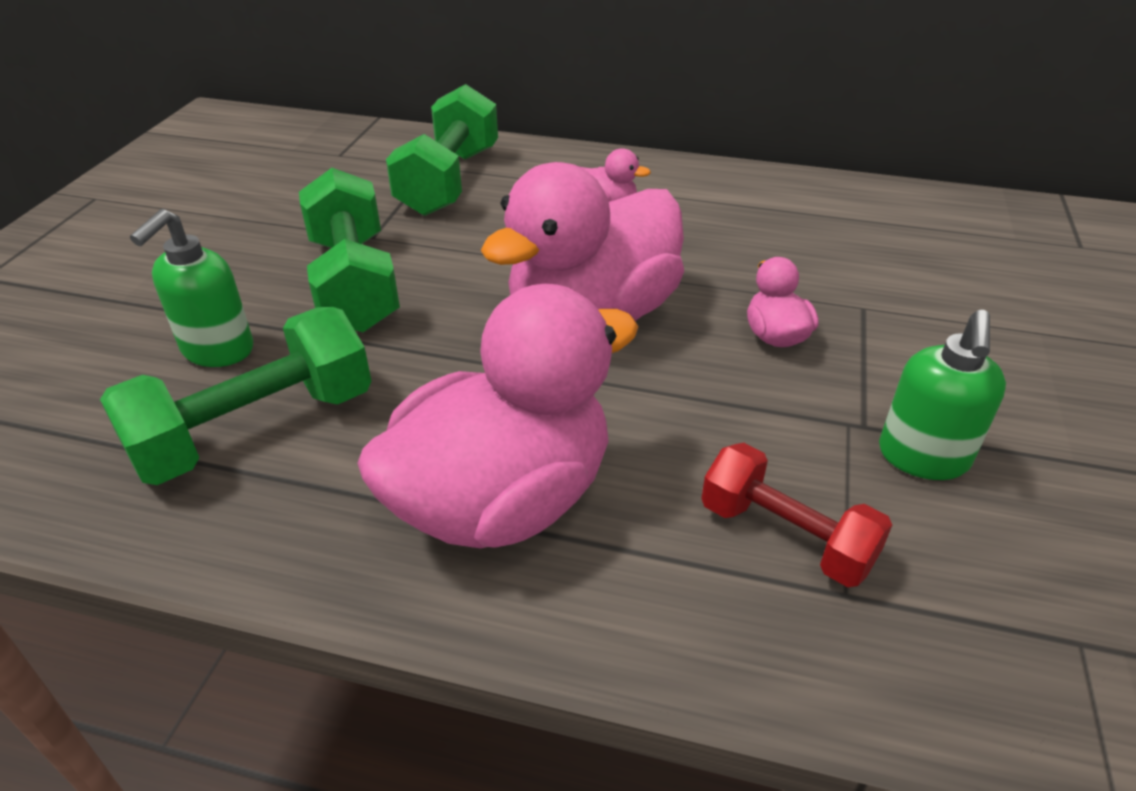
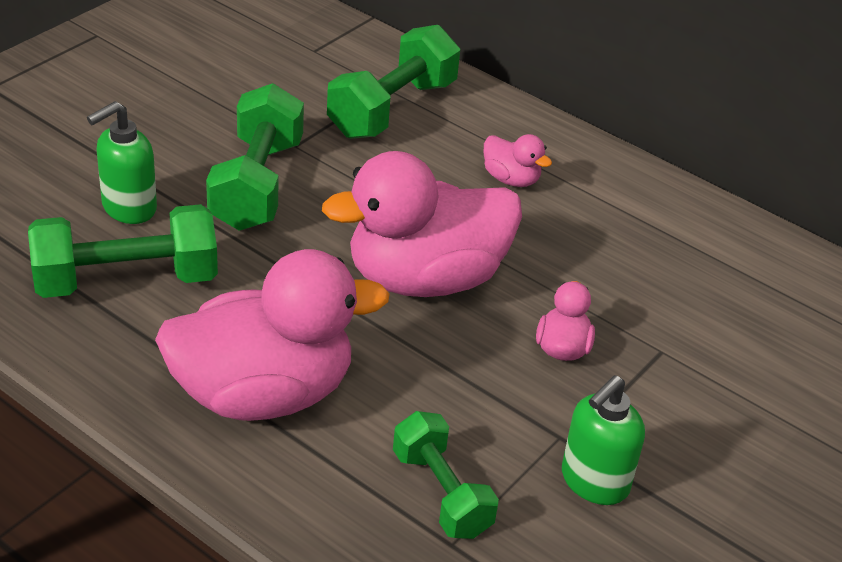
camera: 20 degrees right, 0 degrees up
(786, 536) = (441, 493): red dumbbell -> green dumbbell

